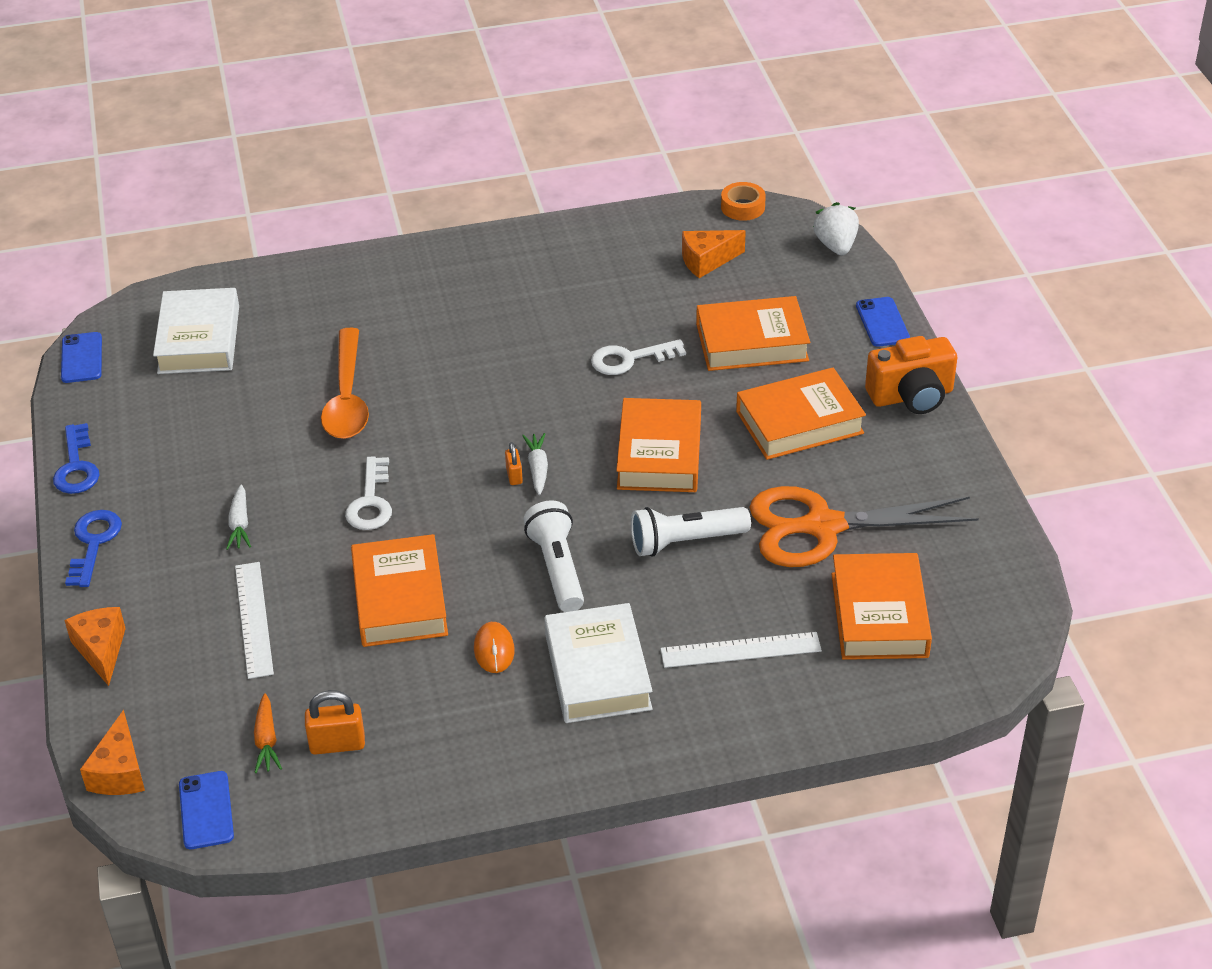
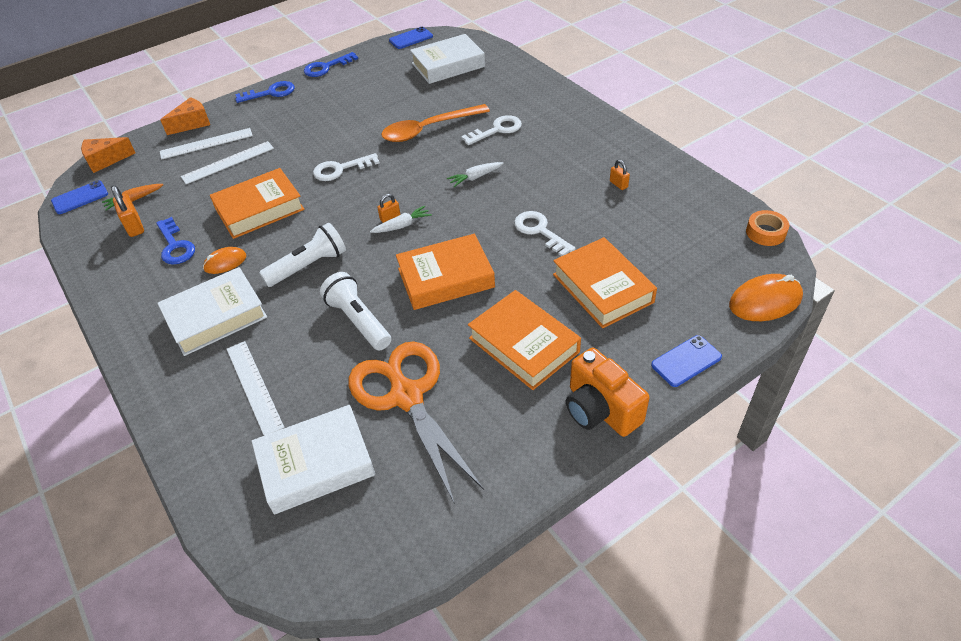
camera: 70 degrees right, 5 degrees up
(178, 639) = (206, 143): none -> white ruler
(239, 524) = (302, 131): white carrot -> white carrot (475, 177)
(403, 337) = (497, 130): none -> white key
(419, 700) = (175, 246): none -> blue key
(591, 275) = (618, 184): none -> orange padlock
(707, 261) = (681, 234): orange cheese -> none
(836, 246) = (765, 301): white strawberry -> orange mouse
(879, 615) = (316, 464): orange book -> white book

